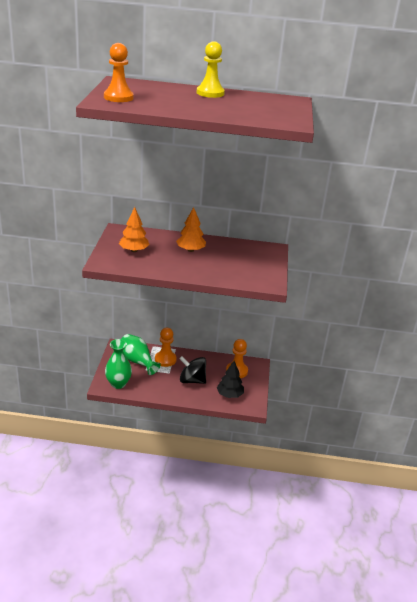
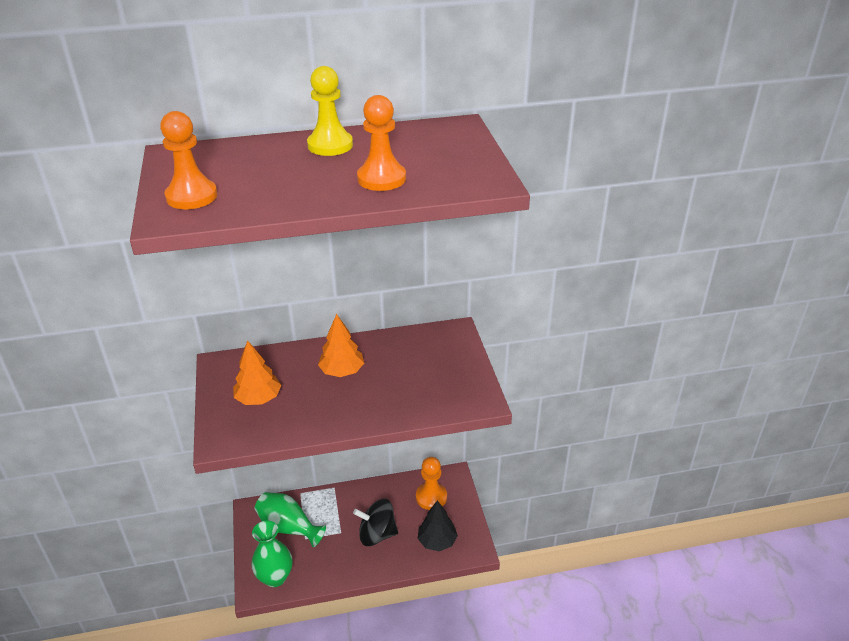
camera: 15 degrees left, 5 degrees up
(165, 359) = (327, 511): orange pawn -> orange pawn (381, 179)

